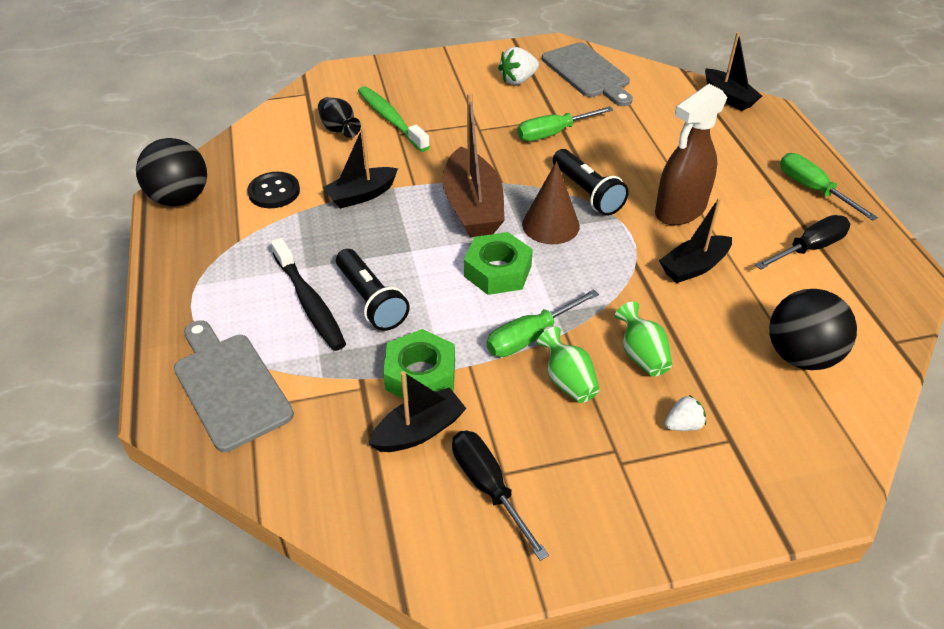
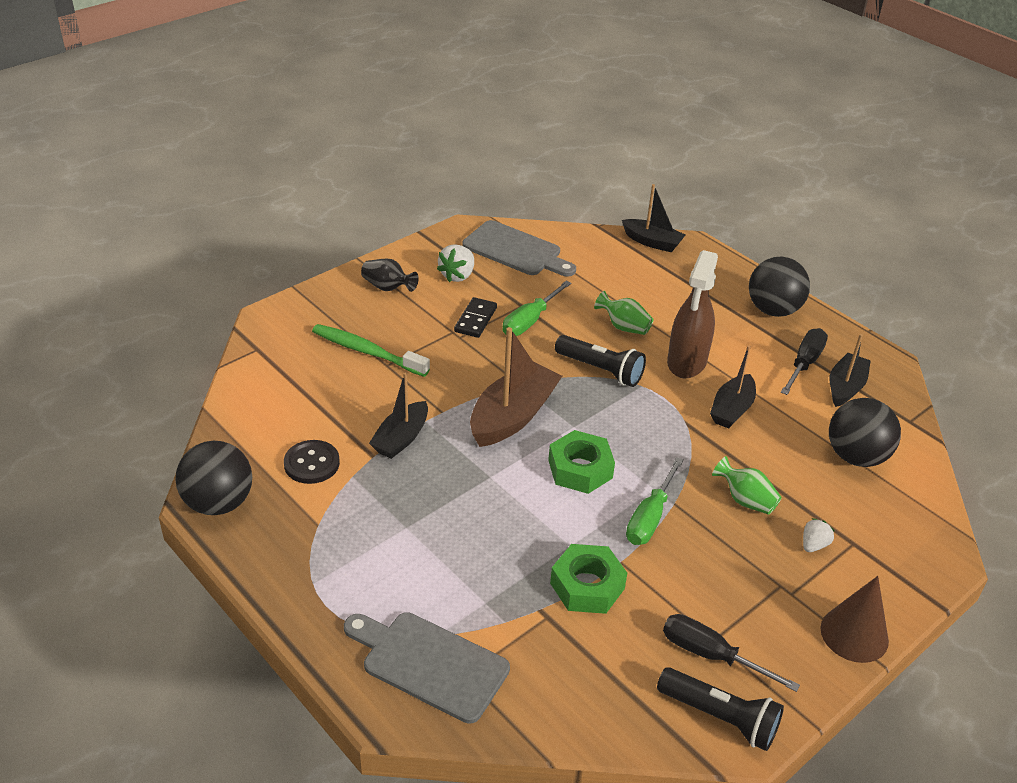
camera: 30 degrees left, 5 degrees down
(309, 302) = (438, 559): black toothbrush -> none
(339, 129) = (323, 377): black vase -> black vase (387, 287)
(371, 300) = (492, 536): black flashlight -> black flashlight (720, 717)
(419, 431) = (623, 633): black boat -> black boat (845, 387)
(472, 207) = (513, 416): brown boat -> brown boat turned 105 degrees counterclockwise
(504, 119) = (475, 319): none -> black domino
(550, 225) = (592, 411): brown cone -> brown cone (854, 634)
(568, 381) = (706, 544): green vase -> green vase (624, 327)
(812, 189) = (773, 310): green screwdriver -> black ball

